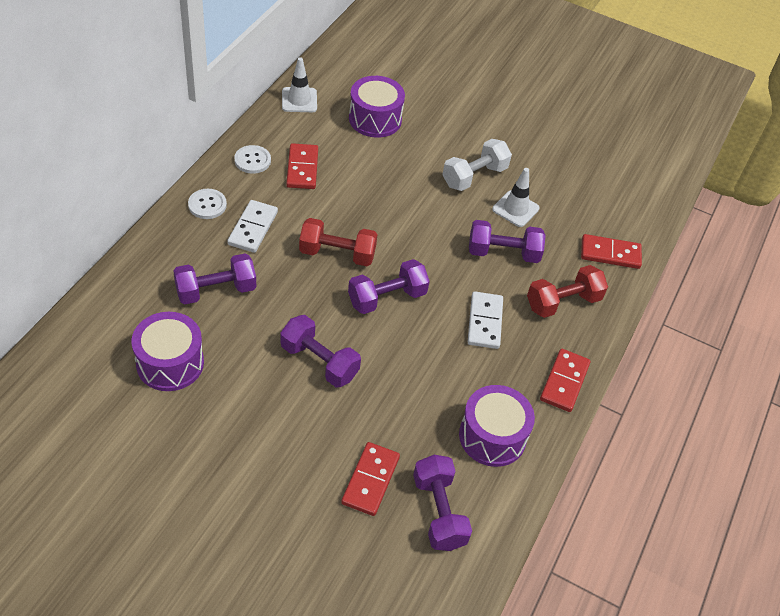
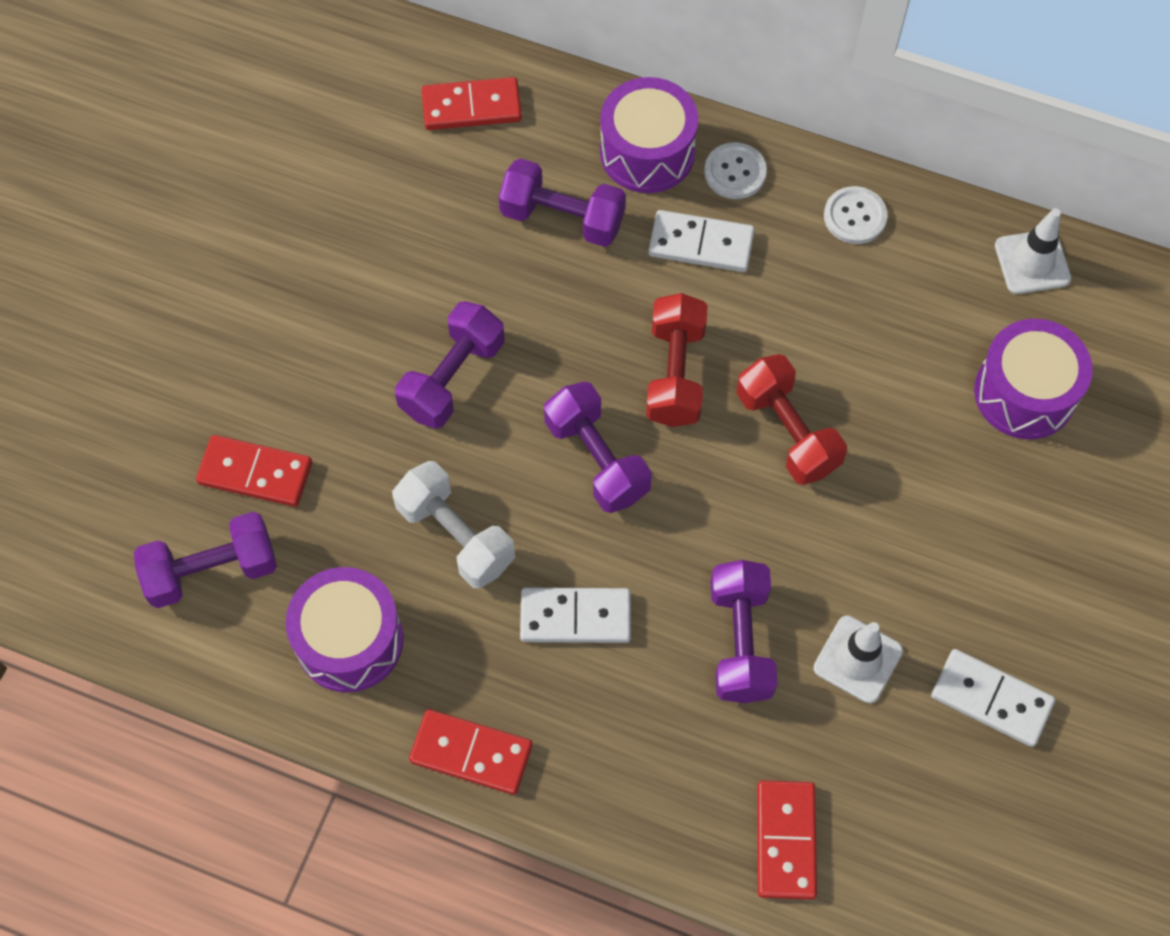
camera: 90 degrees right, 15 degrees up
(170, 363) = (419, 187): purple drum -> purple drum (647, 152)
(216, 290) = (562, 218): purple dumbbell -> purple dumbbell turned 45 degrees counterclockwise
(302, 168) = (858, 293): red domino -> red domino (471, 107)
(474, 176) = (923, 580): white dumbbell -> white dumbbell (455, 536)
(538, 165) = (991, 699): none -> white domino
(563, 302) = (646, 750): red dumbbell -> red dumbbell (787, 431)

